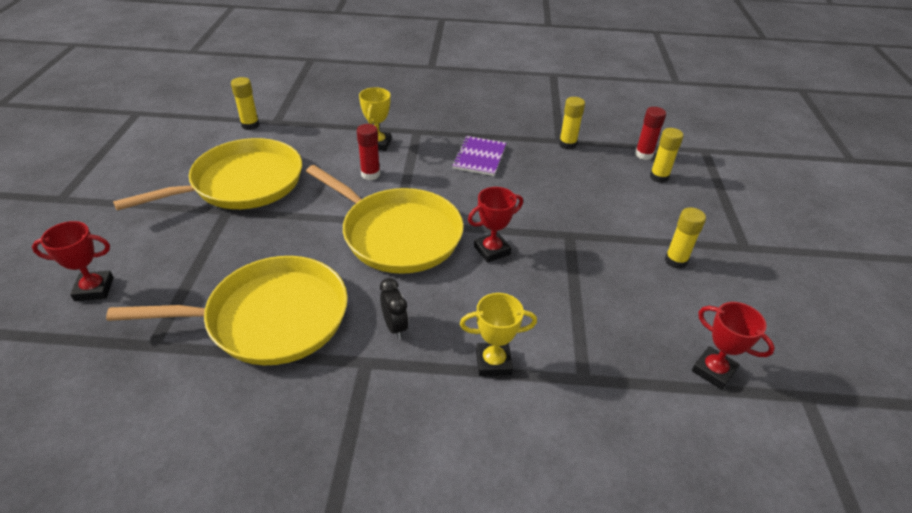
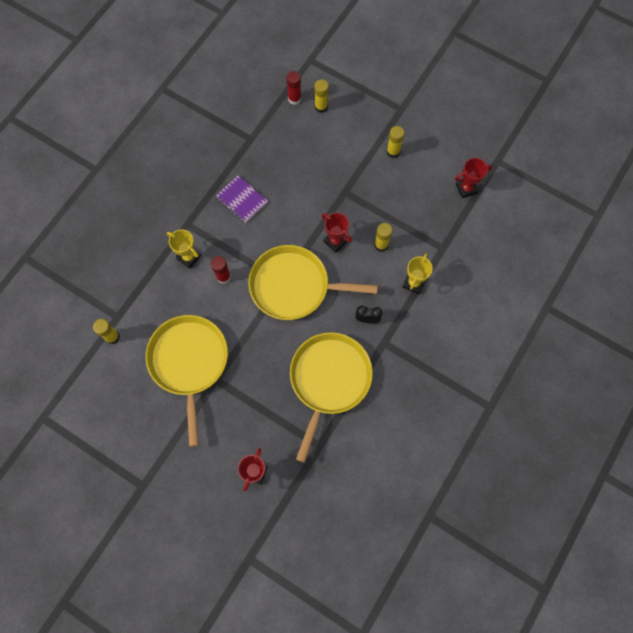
camera: 60 degrees left, 30 degrees up
(397, 234) = (294, 286): yellow pan -> yellow pan turned 150 degrees counterclockwise
(492, 250) = (335, 241): red trophy -> red trophy turned 45 degrees counterclockwise
(567, 144) = (258, 137): yellow glue stick -> yellow glue stick (381, 245)

